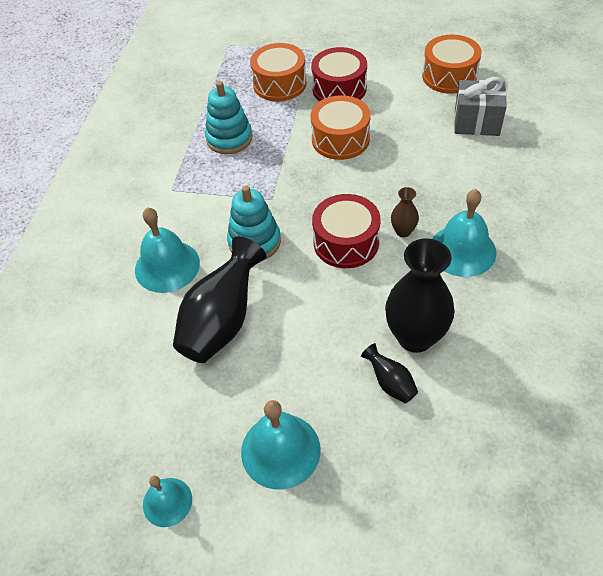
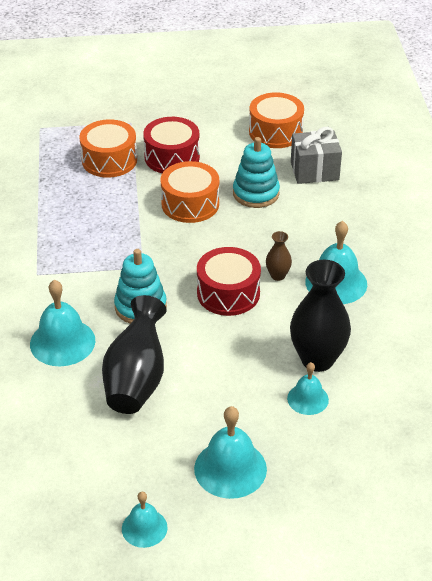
camera: 20 degrees left, 10 degrees down
(229, 138) = (77, 218): turquoise stacking toy -> turquoise stacking toy (256, 193)
(390, 383) = (307, 399): black vase -> turquoise bell

